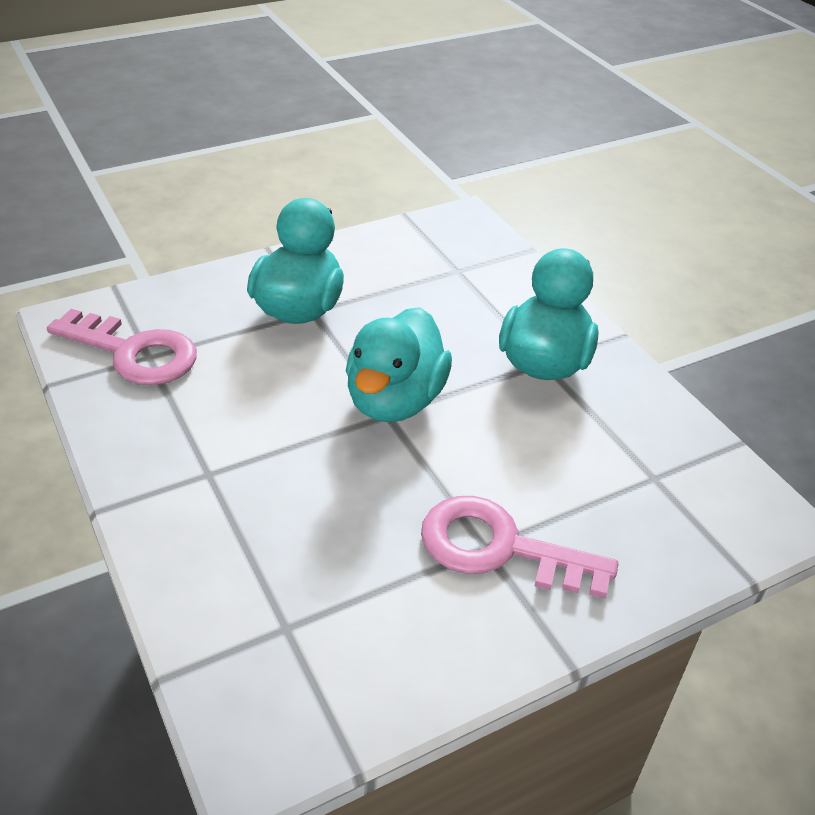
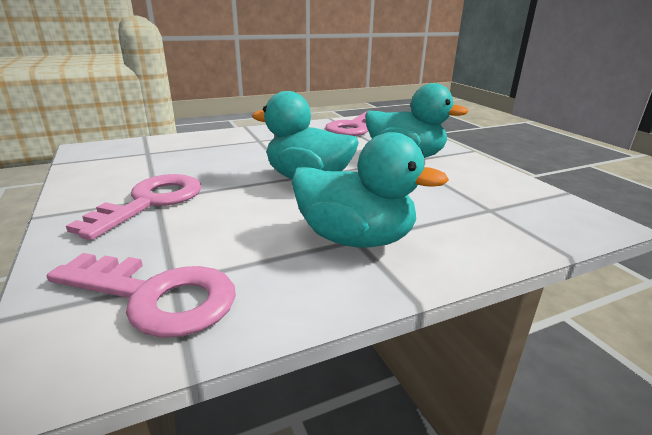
camera: 95 degrees right, 15 degrees down
(681, 482) = (156, 296): none -> pink key

